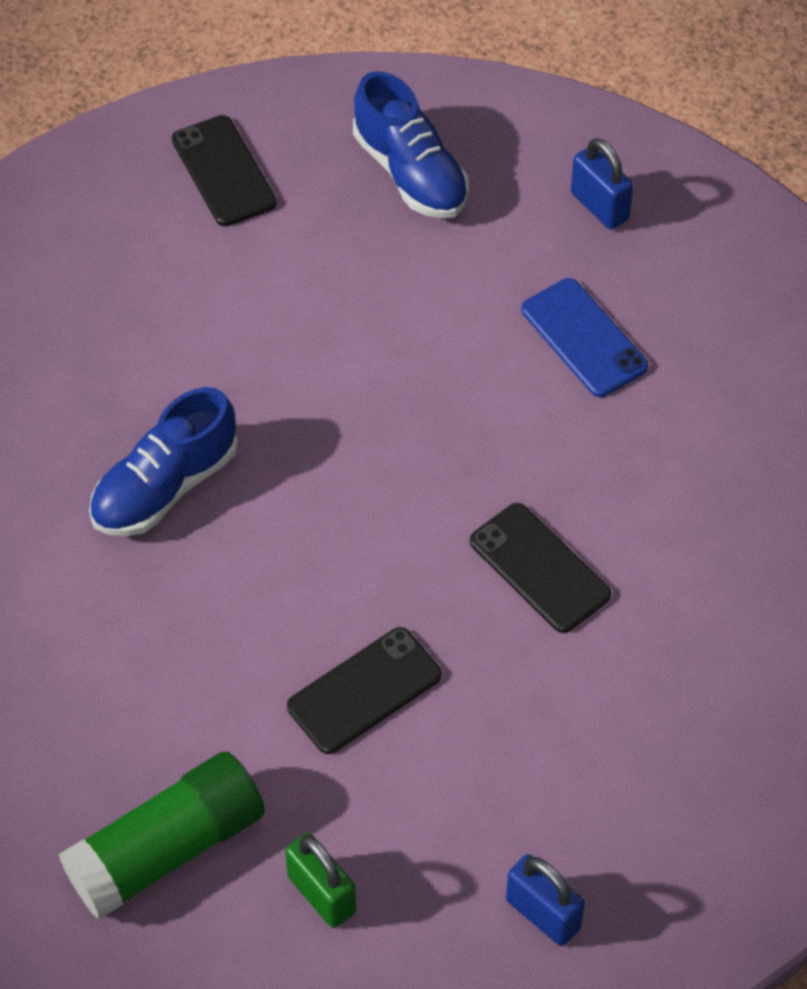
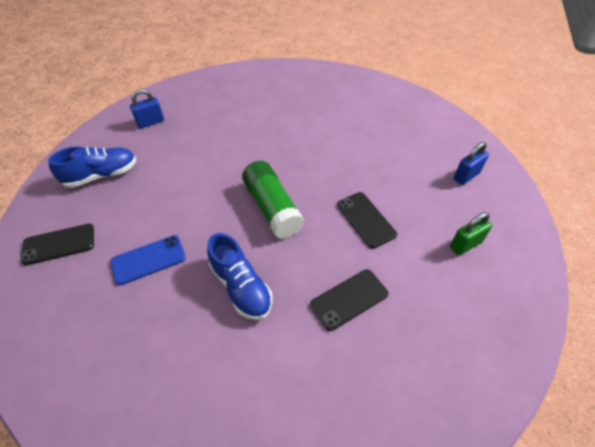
camera: 80 degrees left, 5 degrees down
(167, 849) = (448, 304): green glue stick -> green glue stick (272, 208)
(540, 568) = (314, 159): black phone -> black phone (349, 299)
(583, 338) = (211, 134): blue phone -> blue phone (148, 260)

